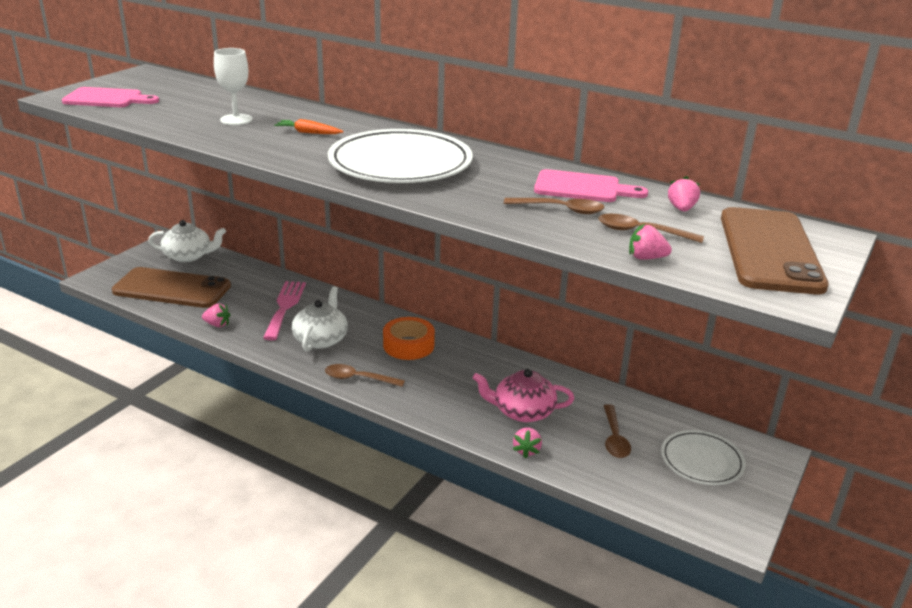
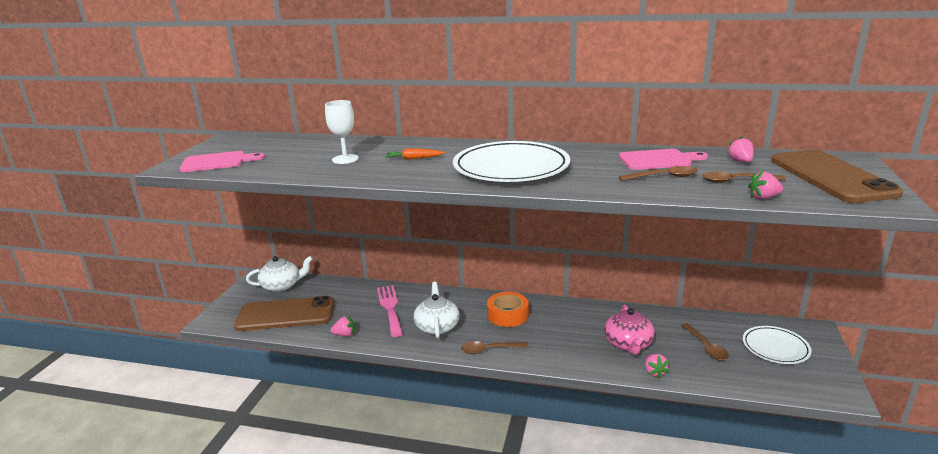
camera: 15 degrees left, 5 degrees down
(522, 411) = (628, 344): pink teapot -> pink teapot turned 75 degrees counterclockwise

